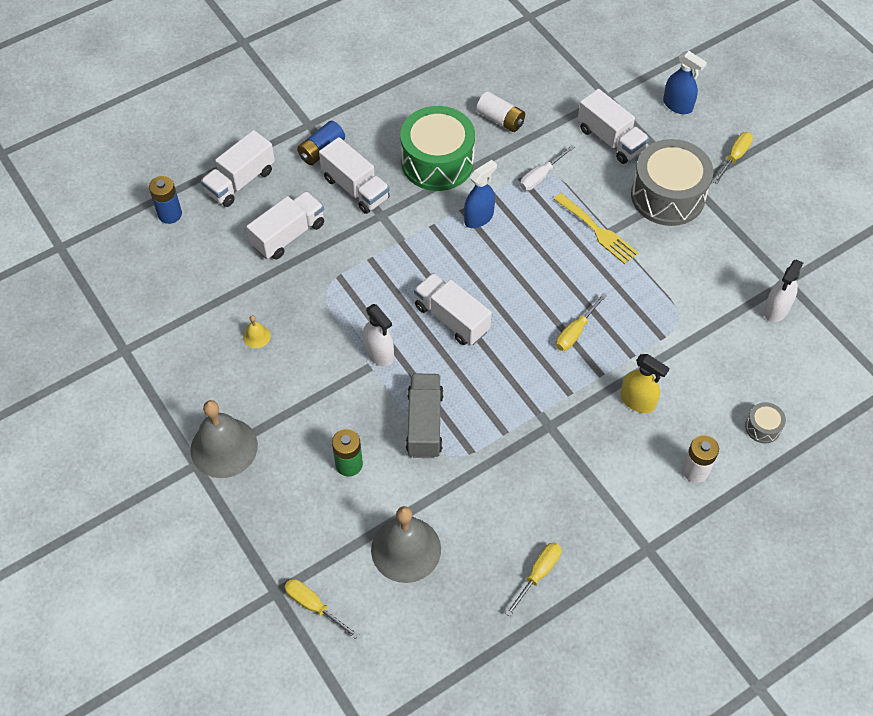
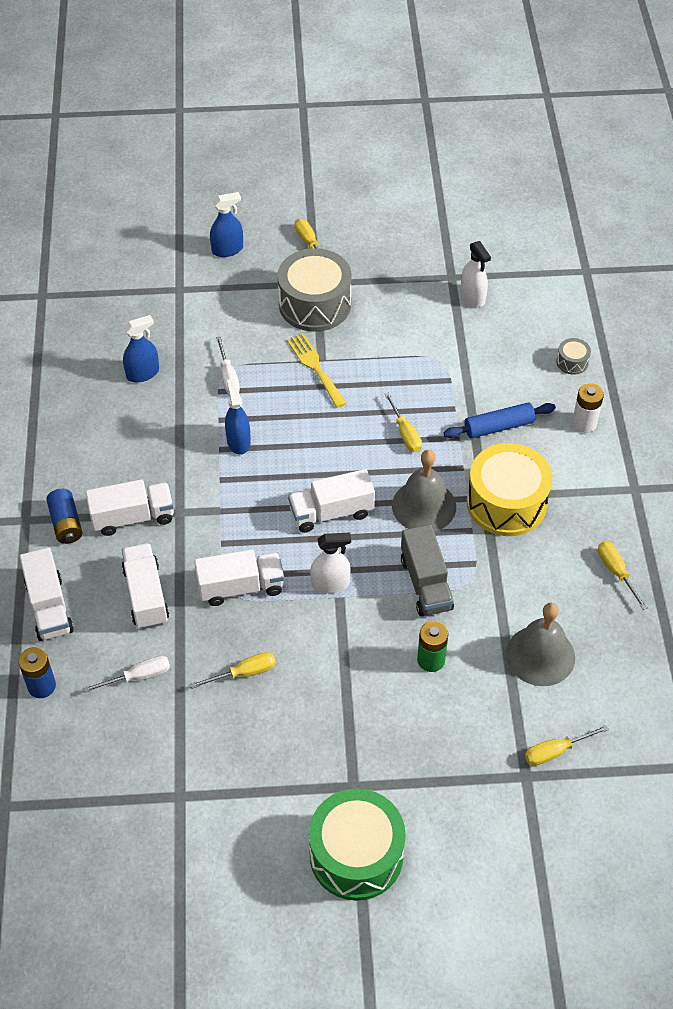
camera: 60 degrees left, 5 degrees down
(213, 269) = (138, 676): none -> white screwdriver
(224, 447) = (350, 754): grey bell -> grey bell (424, 506)
(256, 336) = (244, 673): yellow bell -> yellow screwdriver
(424, 424) = (426, 583): grey truck -> grey truck turned 135 degrees counterclockwise
(437, 162) = (153, 441): green drum -> green drum (356, 855)
(500, 119) = (143, 373): white battery -> blue spray bottle
(554, 447) = (506, 503): none -> yellow drum
(597, 231) = (315, 367): yellow fork -> yellow fork turned 105 degrees counterclockwise
(610, 139) = (227, 310): white truck -> white truck (241, 587)
(637, 401) = (498, 427): yellow spray bottle -> blue rolling pin

